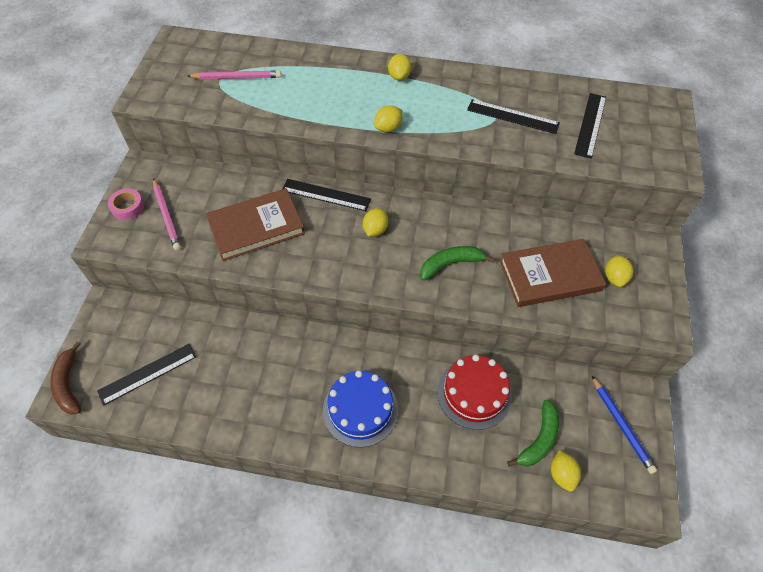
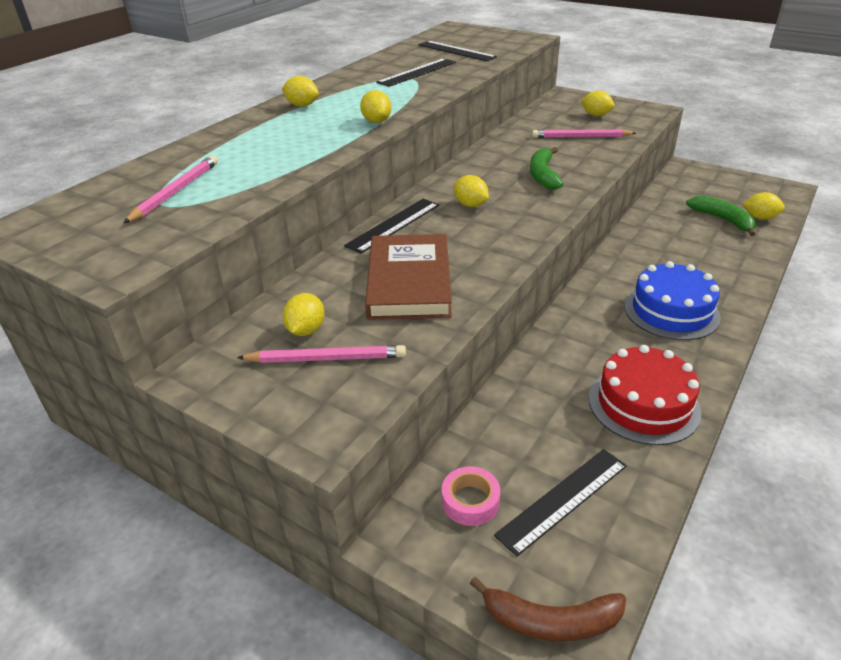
camera: 65 degrees left, 20 degrees down
(128, 207) = (272, 400): pink tape -> pink tape (470, 501)
(148, 374) = (563, 499): black ruler -> black ruler turned 60 degrees clockwise
(190, 197) = (306, 330): none -> yellow lemon
(474, 393) = (666, 240): red cake -> red cake (643, 404)
(550, 275) = (581, 137): brown book -> pink pencil
(621, 425) = (714, 182): blue pencil -> none

